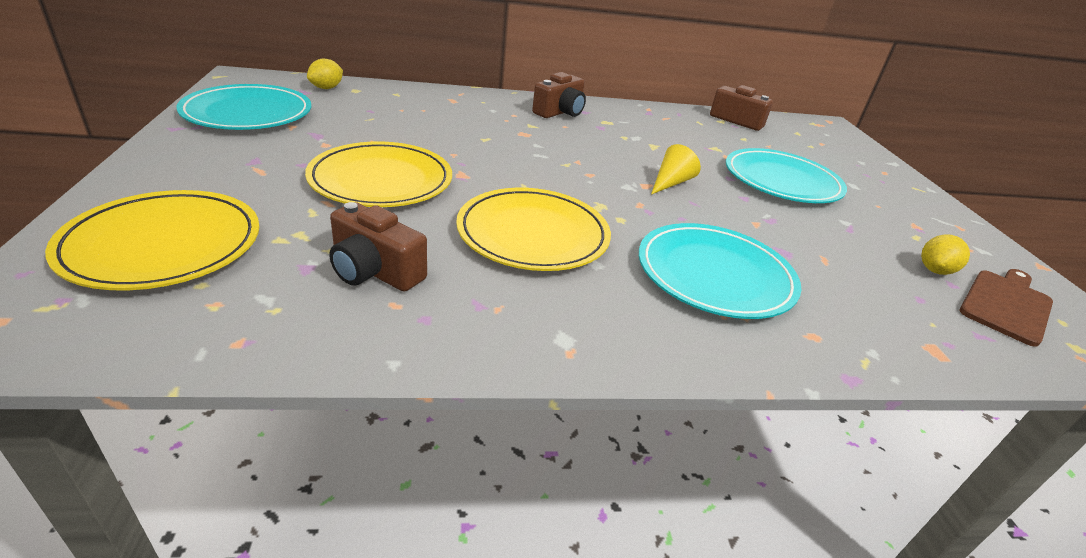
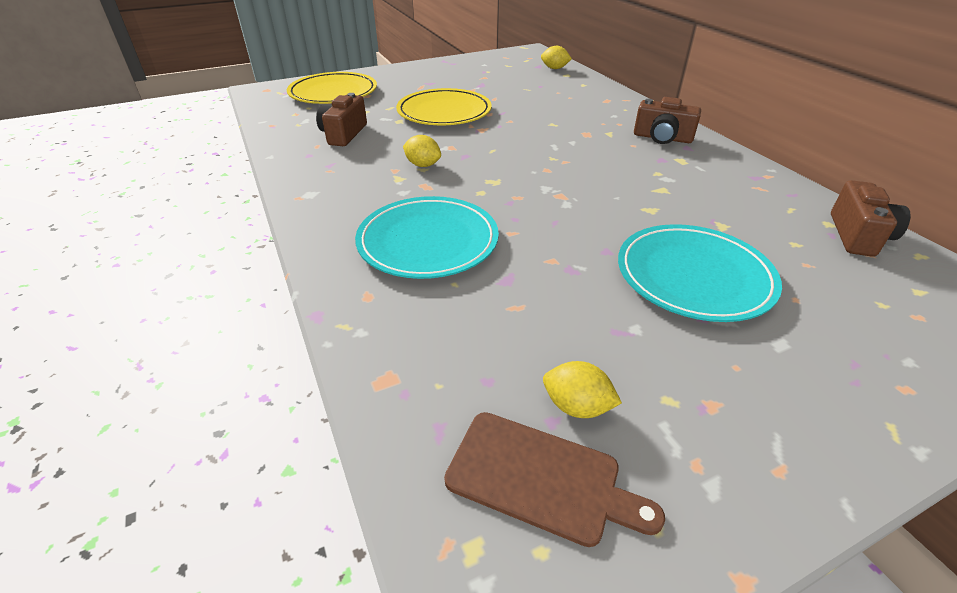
camera: 75 degrees right, 5 degrees up
(248, 113) = (484, 66): turquoise plate -> none
(533, 234) = (423, 165): yellow plate -> yellow lemon
(670, 183) = (582, 206): yellow cone -> none

